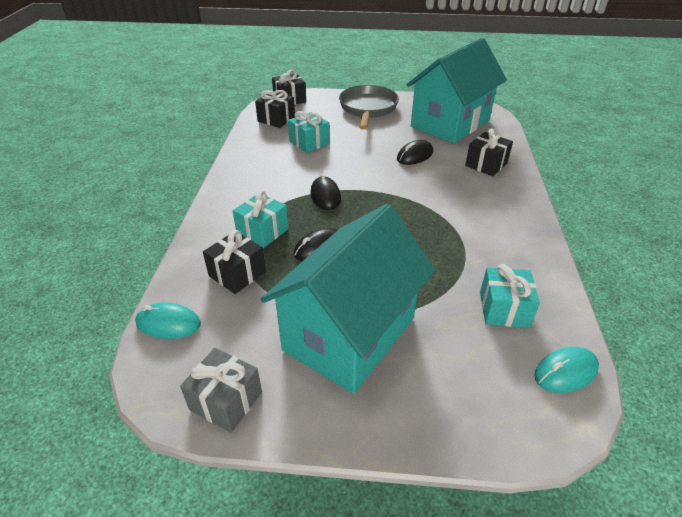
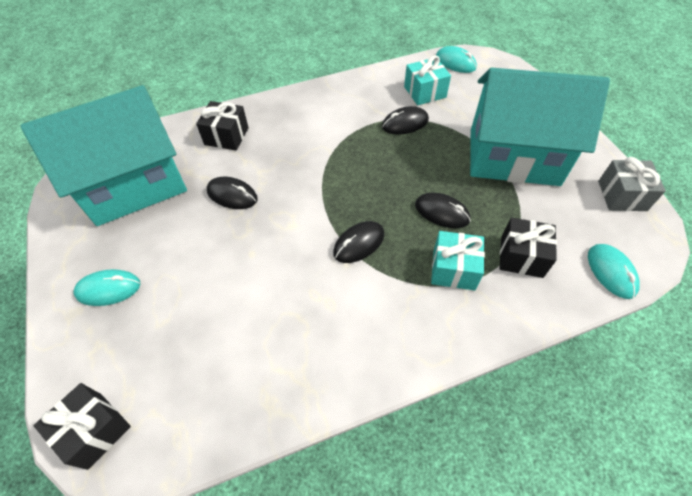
camera: 115 degrees left, 15 degrees up
(276, 119) = (184, 407): black gift -> none
(309, 142) = (245, 318): turquoise gift -> none
(368, 108) = (108, 289): grey pan -> turquoise mouse
(450, 123) = (134, 185): turquoise house -> turquoise house turned 45 degrees counterclockwise
(452, 270) = (405, 123): none -> black mouse

